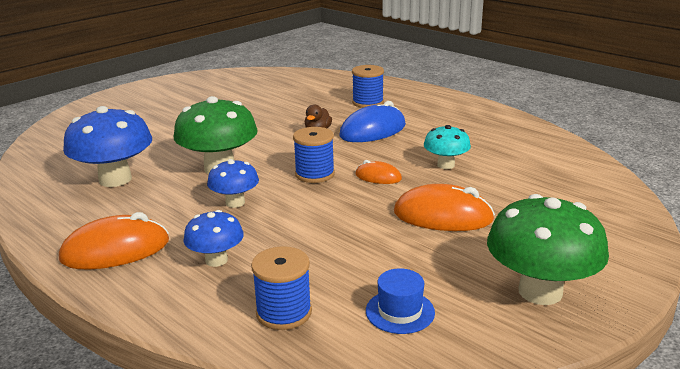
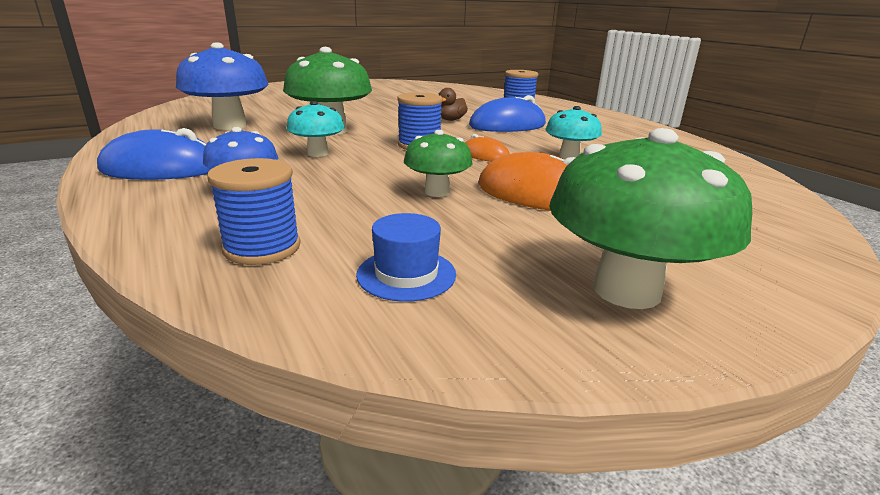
camera: 15 degrees right, 0 degrees up
(115, 250) = (162, 169): orange mouse -> blue mouse
(235, 203) = (318, 153): blue mushroom -> turquoise mushroom
(368, 229) = (437, 192): none -> green mushroom

